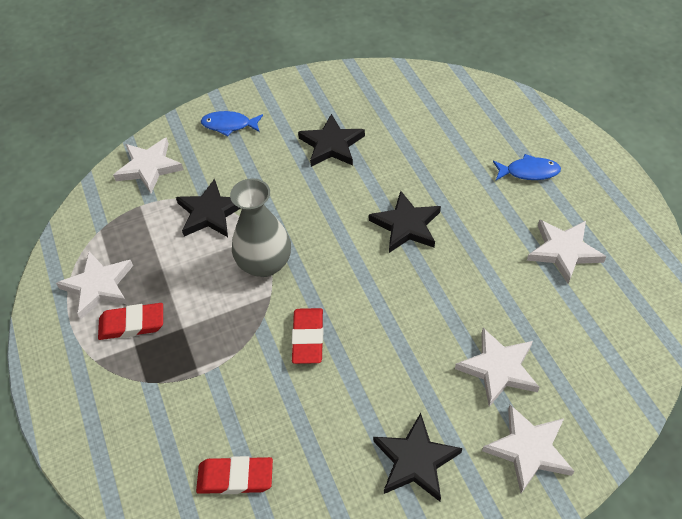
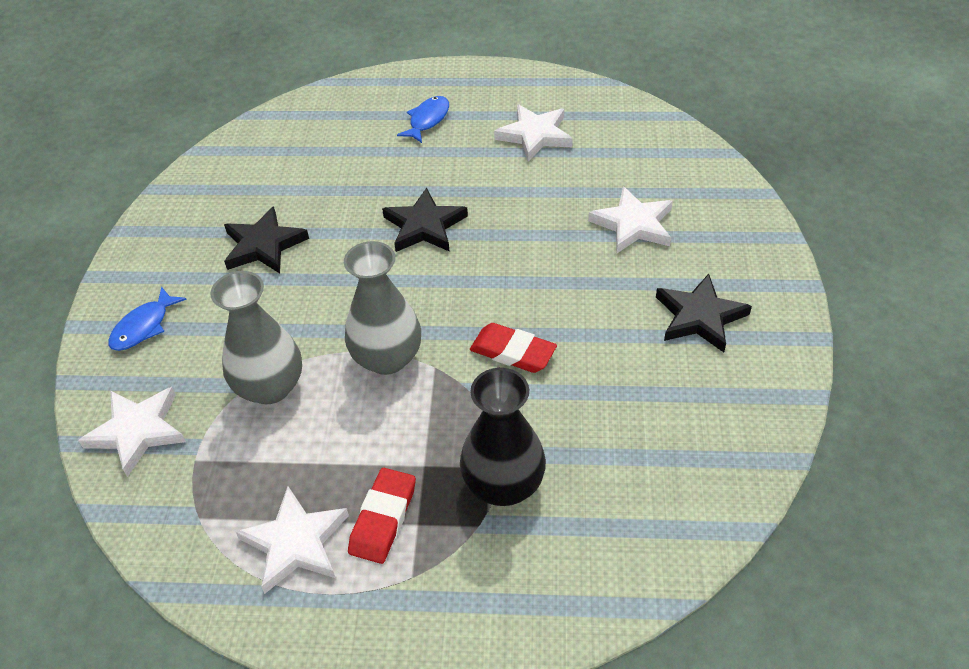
camera: 65 degrees left, 5 degrees down
(184, 383) = (503, 485): none -> black vase
(210, 213) = (270, 387): black star -> grey vase
(235, 477) = (650, 470): red eraser -> none
(528, 449) = (724, 237): white star -> none

